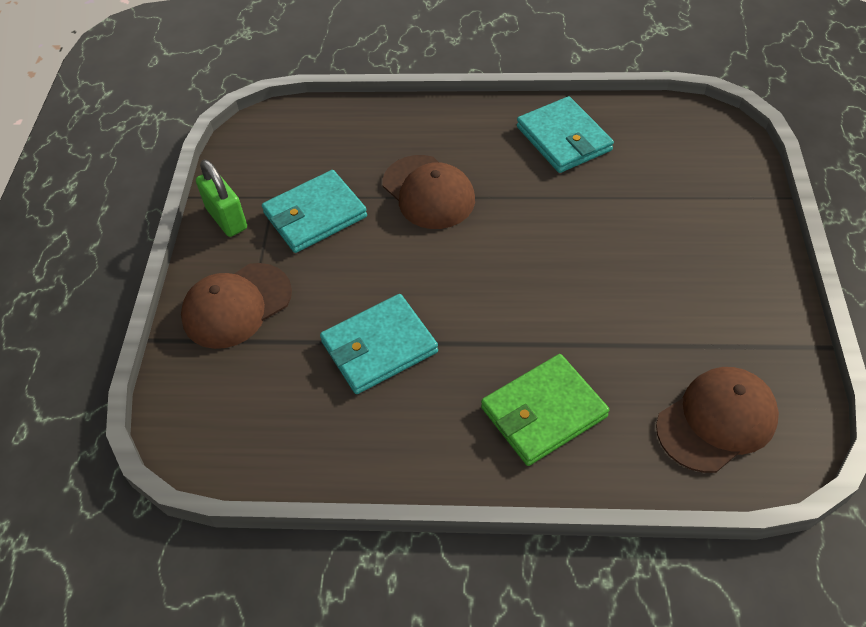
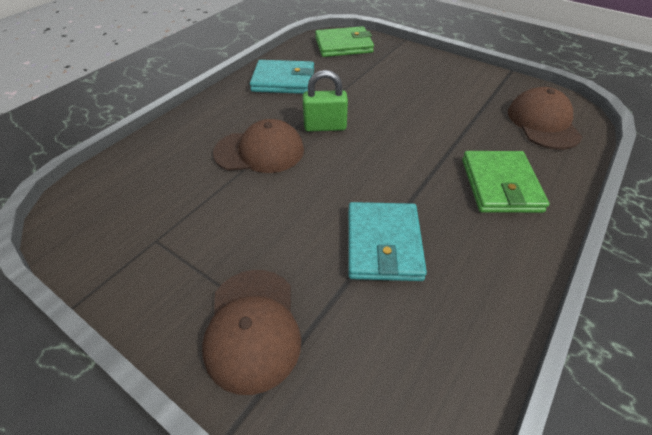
camera: 60 degrees left, 5 degrees down
(227, 219) = (139, 287): green padlock -> green padlock (325, 126)
(315, 215) = (209, 221): turquoise wallet -> none
(700, 145) = (343, 45): none -> green wallet

